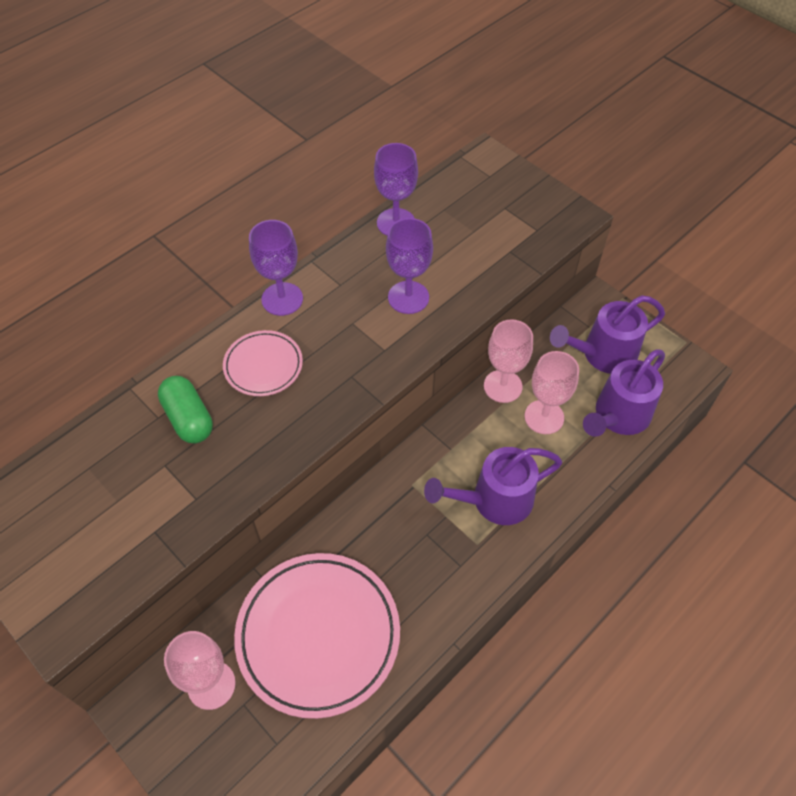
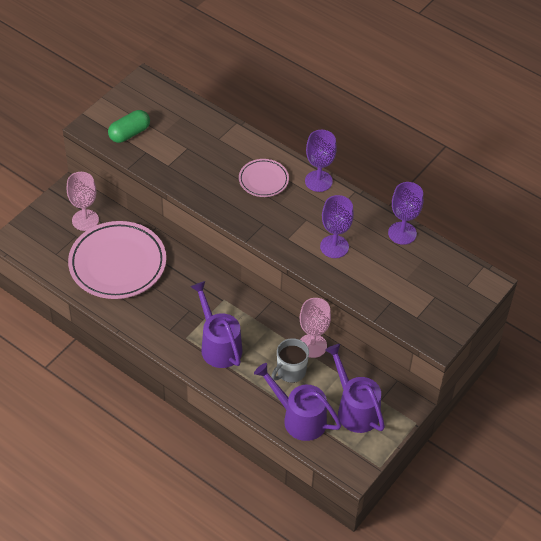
camera: 80 degrees right, 5 degrees down
(188, 418) = (220, 152): green capsule -> green capsule (129, 133)
(544, 417) = (290, 372): pink goblet -> grey mug

